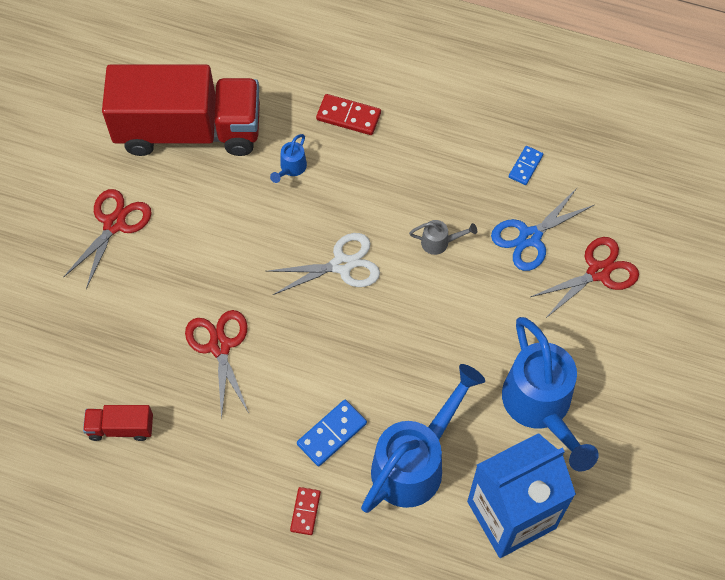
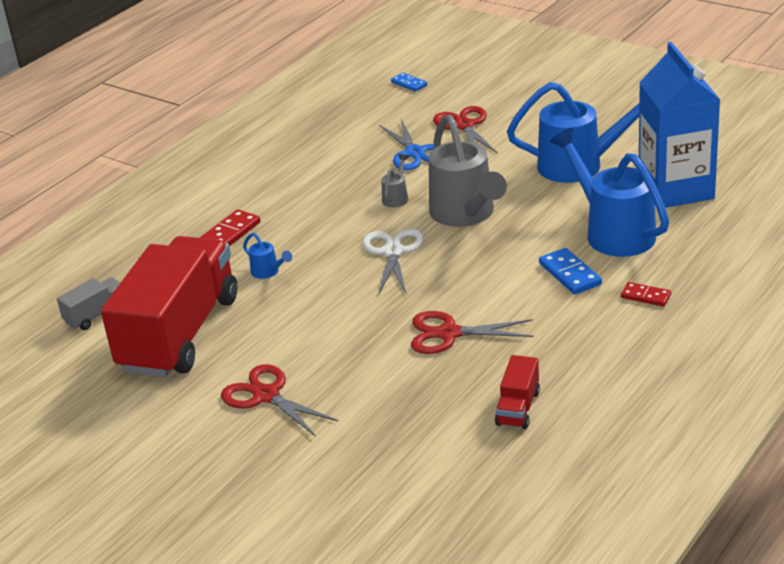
camera: 70 degrees left, 30 degrees down
(206, 57) = (97, 315): none -> grey truck
(420, 314) = (465, 214): none -> grey watering can
(525, 166) = (343, 147): blue domino -> blue domino (409, 84)

